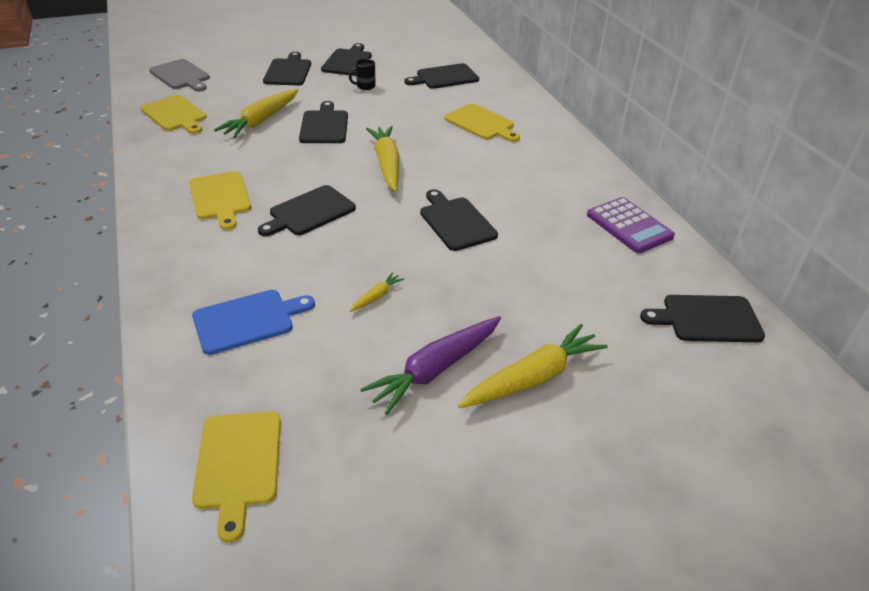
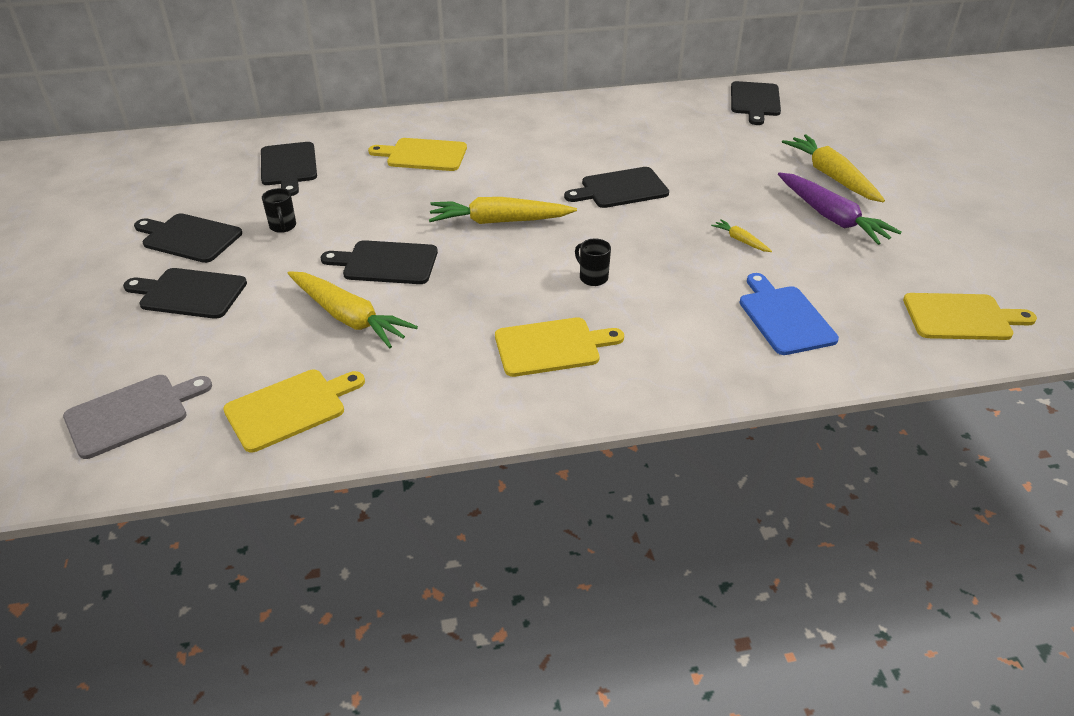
camera: 80 degrees left, 0 degrees up
(309, 212) = (592, 277): black cutting board -> black mug
(481, 123) = (423, 155): yellow cutting board -> yellow cutting board turned 135 degrees counterclockwise
(629, 226) = (634, 108): purple calculator -> none

